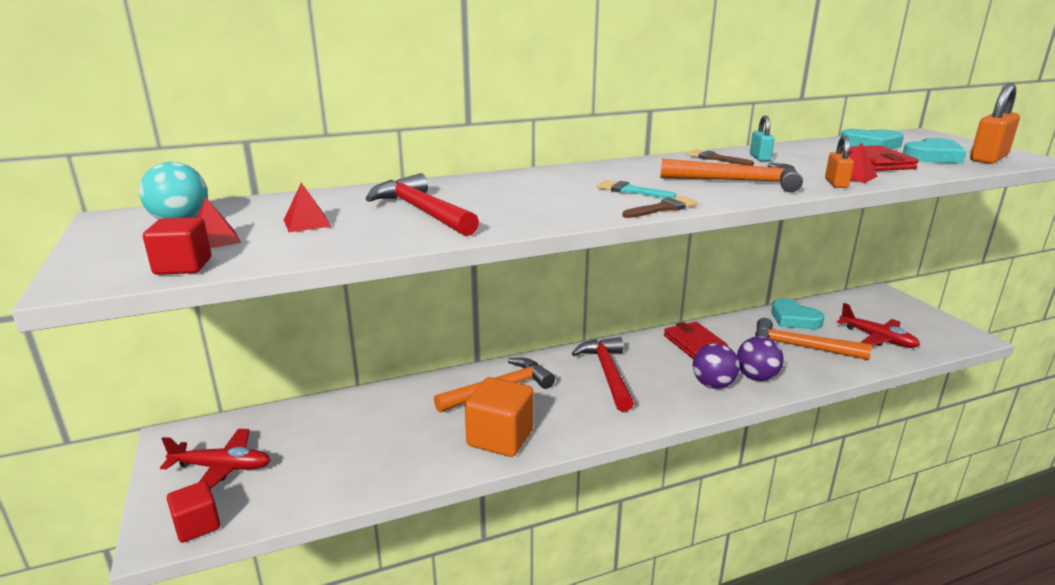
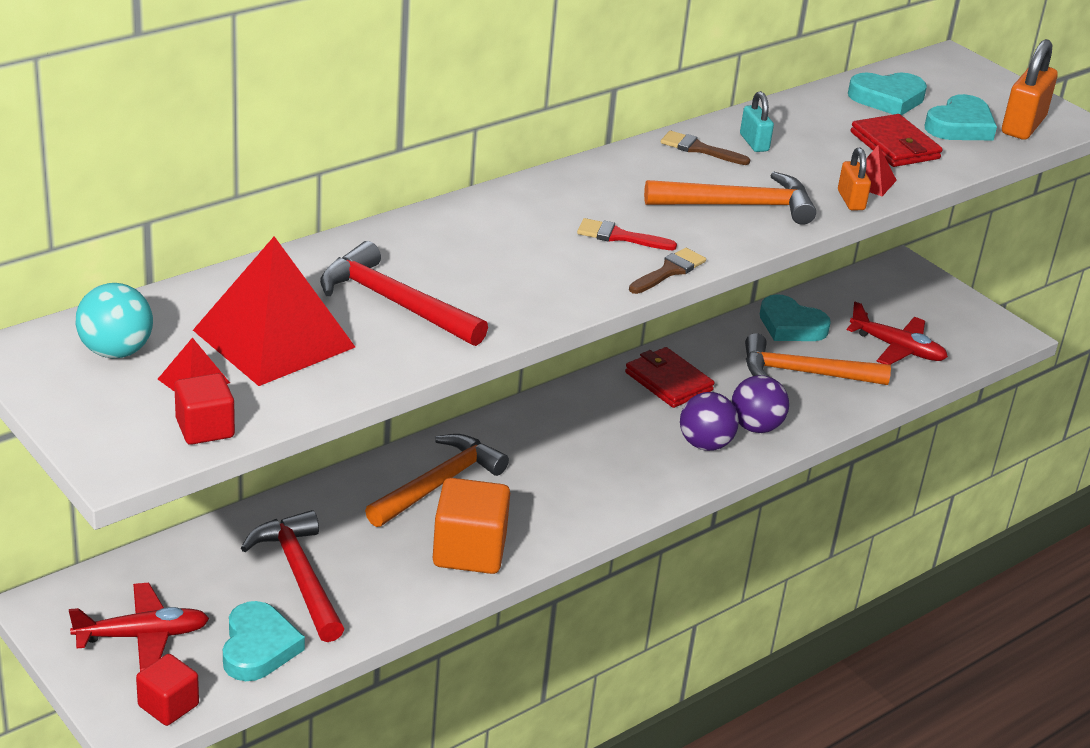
camera: 20 degrees left, 10 degrees up
(298, 488) = (258, 647): none -> turquoise heart
(307, 223) = (274, 338): red pyramid -> red pyramid, size x2.36
(607, 373) = (569, 442): red hammer -> red hammer (299, 576)
(630, 191) = (619, 236): turquoise brush -> red brush

